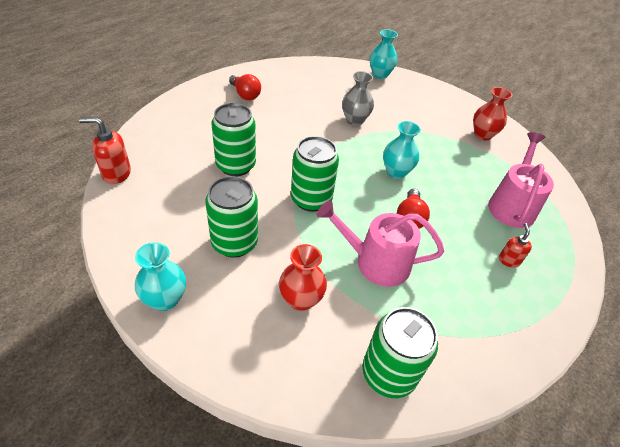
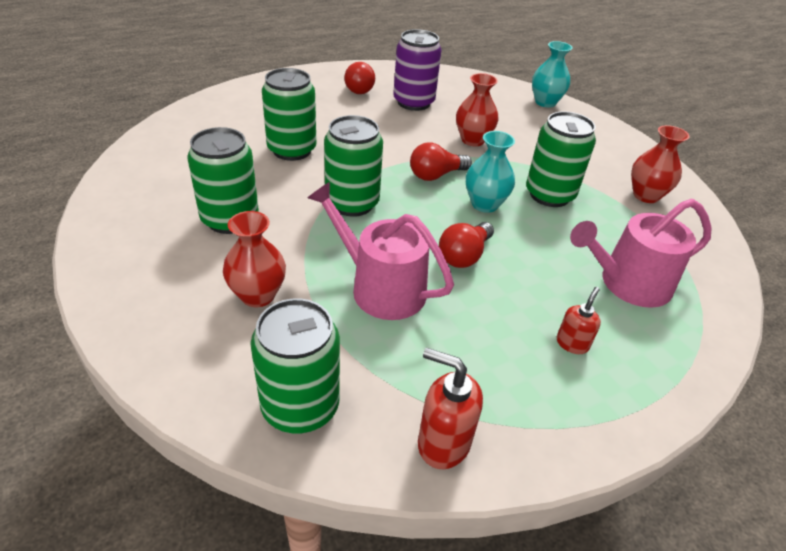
camera: 25 degrees right, 5 degrees down
(116, 174) = (163, 127): red soap dispenser -> red soap dispenser (443, 443)
(165, 299) = (116, 248): turquoise vase -> none
(294, 97) = (413, 102): none -> purple can
(350, 157) = (435, 175): none -> red light bulb
(354, 120) = (473, 140): grey vase -> red vase
(429, 152) = (549, 195): none -> green can
(512, 205) = (628, 284): pink watering can -> pink watering can turned 150 degrees counterclockwise

